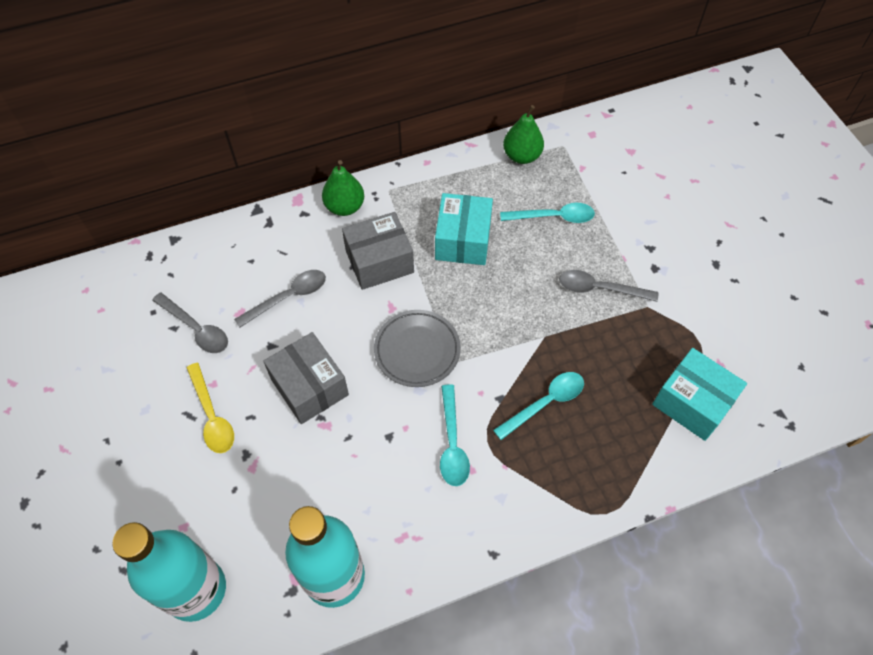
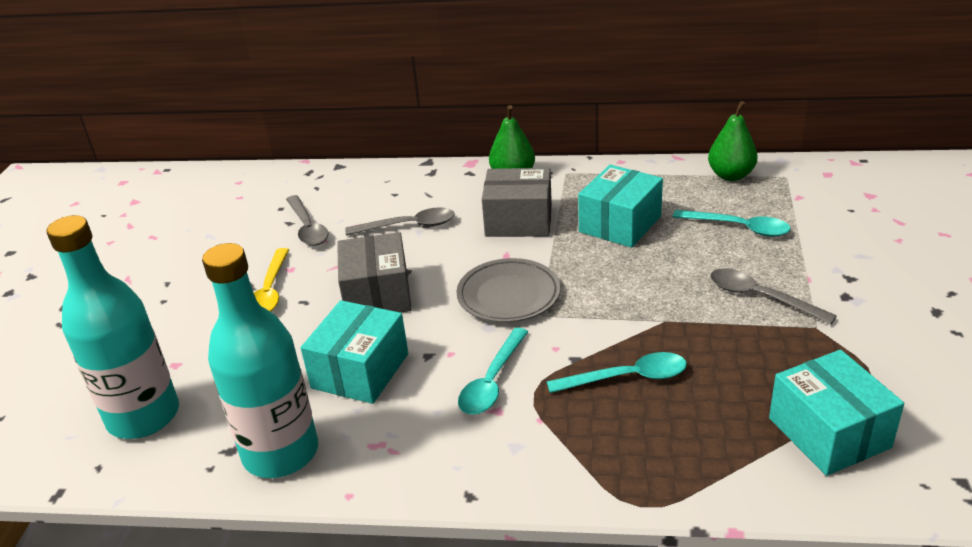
camera: 30 degrees right, 25 degrees down
(345, 472) = (360, 371): none -> turquoise box

